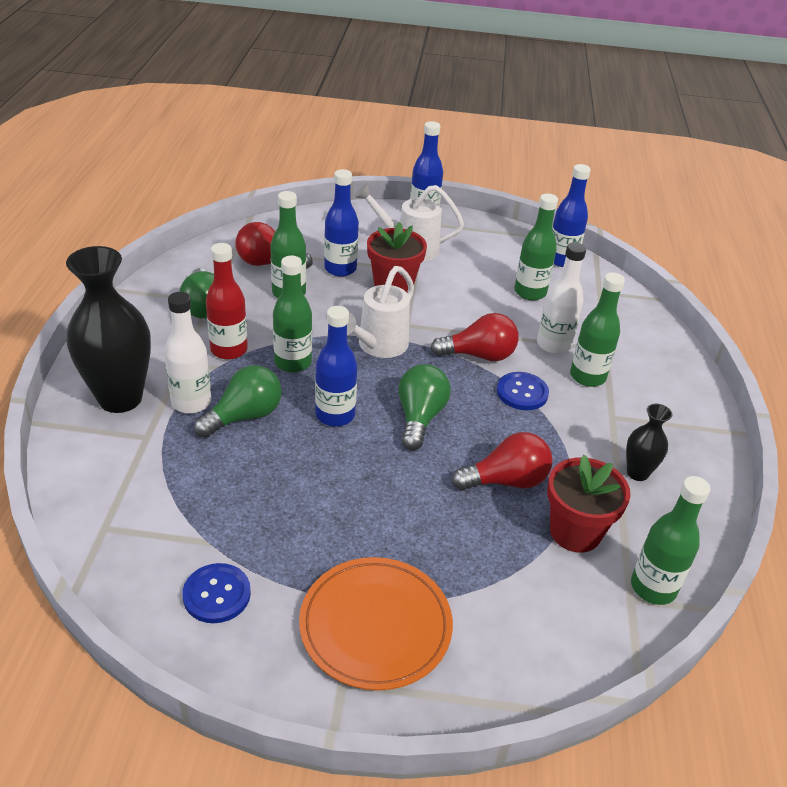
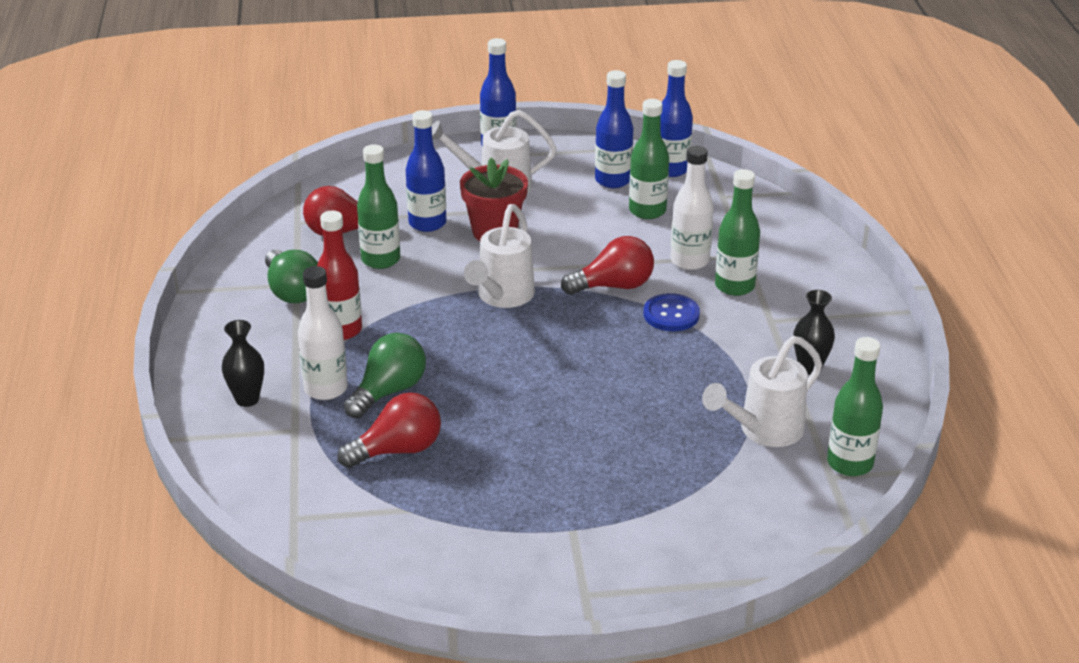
camera: 10 degrees left, 5 degrees down
(120, 398) = (247, 399): black vase -> black vase, size x0.49
(217, 594) = (435, 551): blue button -> none
(293, 362) = (417, 330): green bottle -> none
(335, 415) = (484, 372): blue bottle -> blue bottle (613, 180)
(375, 625) = (598, 545): orange plate -> none
(419, 417) = (573, 358): green light bulb -> none
(506, 481) = (681, 399): red light bulb -> red light bulb (398, 450)
(575, 532) = (763, 431): red flower pot -> white watering can

